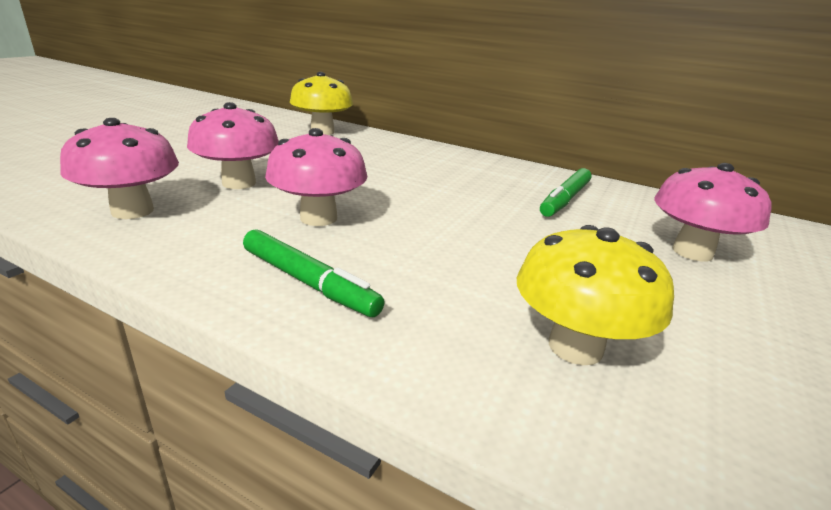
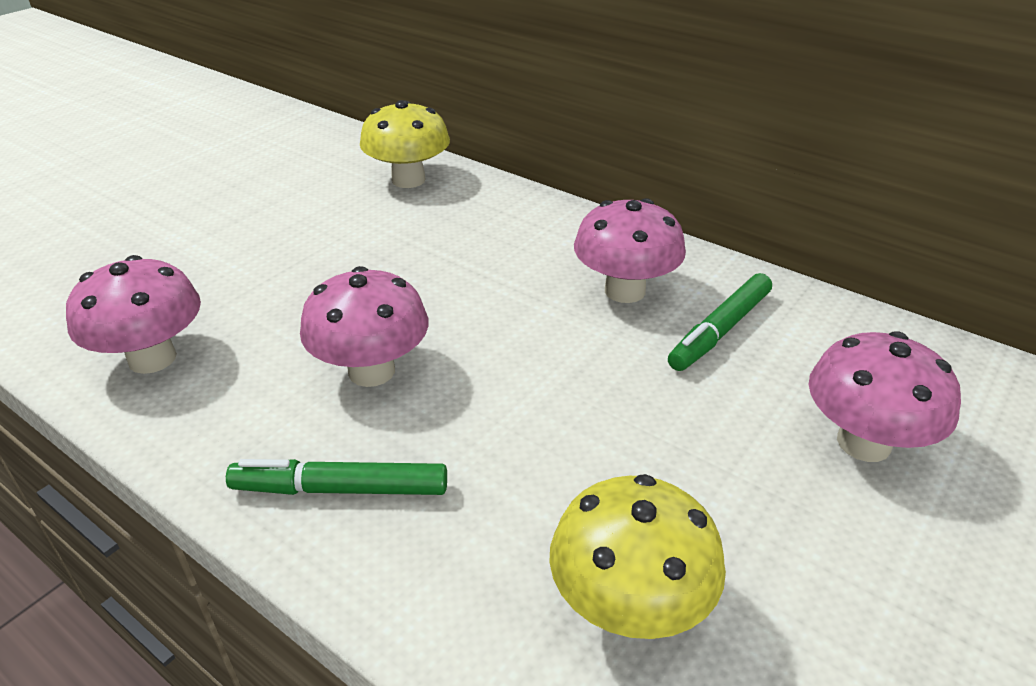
camera: 10 degrees right, 10 degrees up
(239, 183) = (282, 301): pink mushroom -> pink mushroom (624, 291)
(308, 282) = (340, 489): green marker -> green marker turned 135 degrees clockwise

